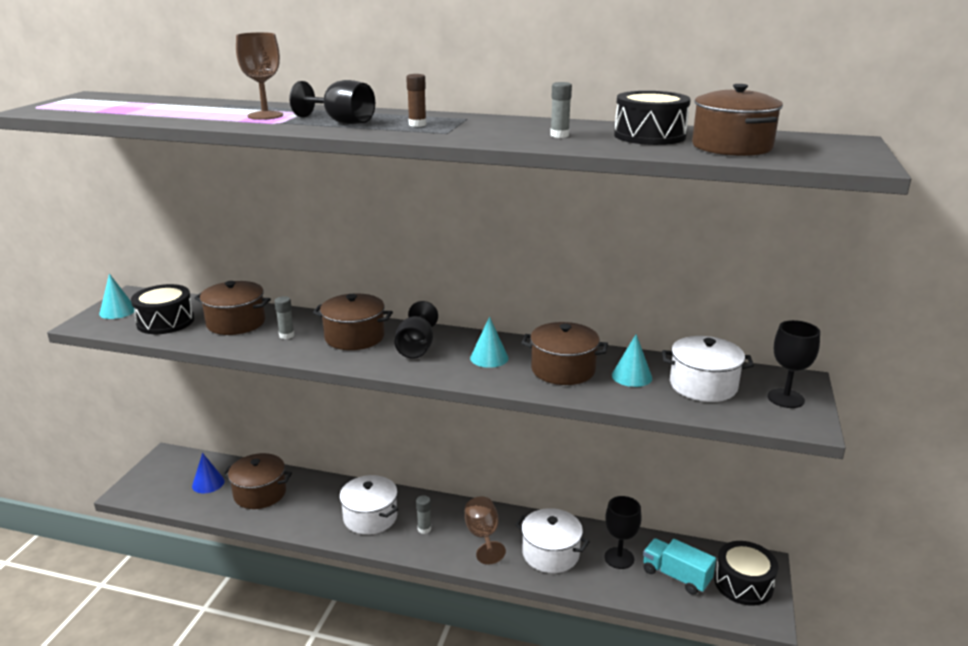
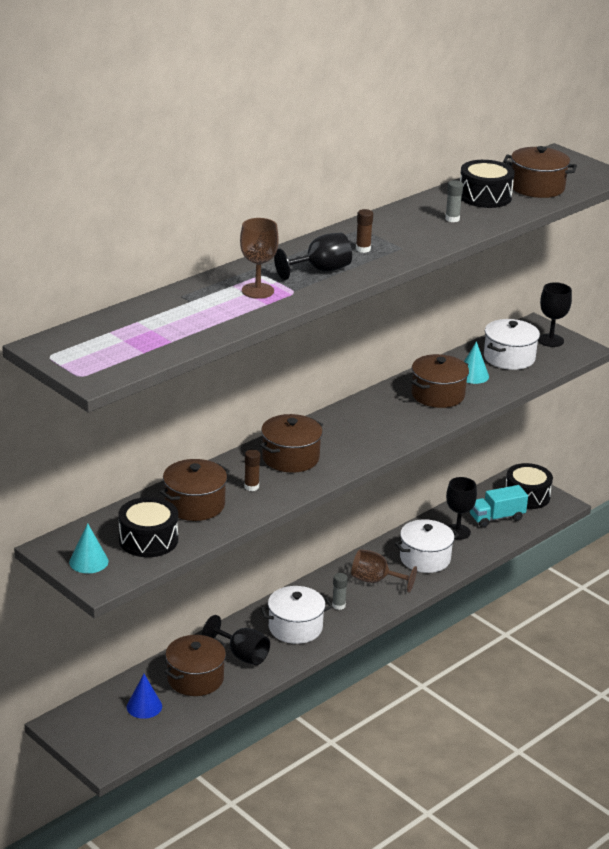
camera: 60 degrees left, 5 degrees up
(286, 335) = (251, 487): grey glue stick -> brown glue stick
(416, 348) = (340, 438): black goblet -> black goblet (242, 655)
(489, 358) = (389, 415): turquoise cone -> none

